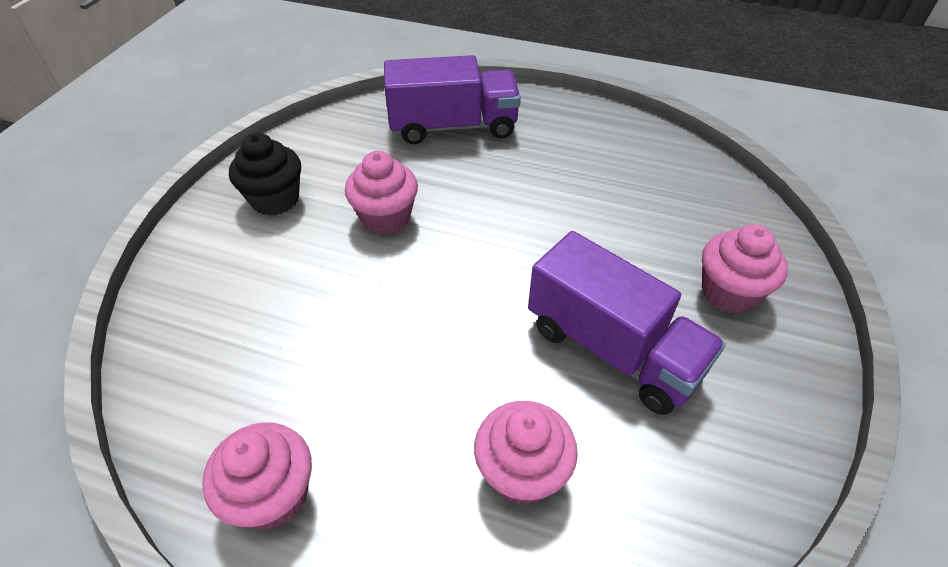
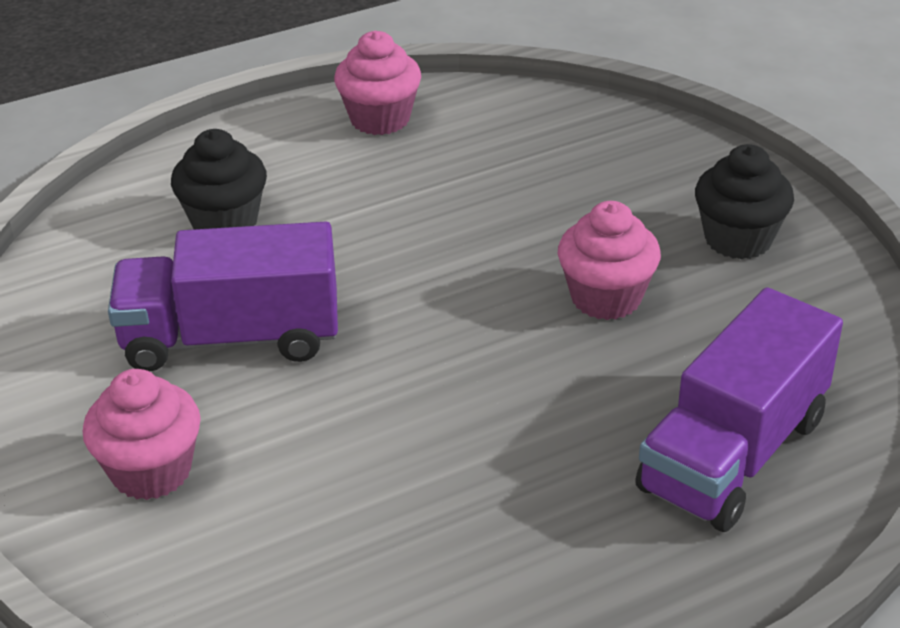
camera: 135 degrees right, 10 degrees down
(522, 472) = (225, 222): pink cupcake -> black cupcake

